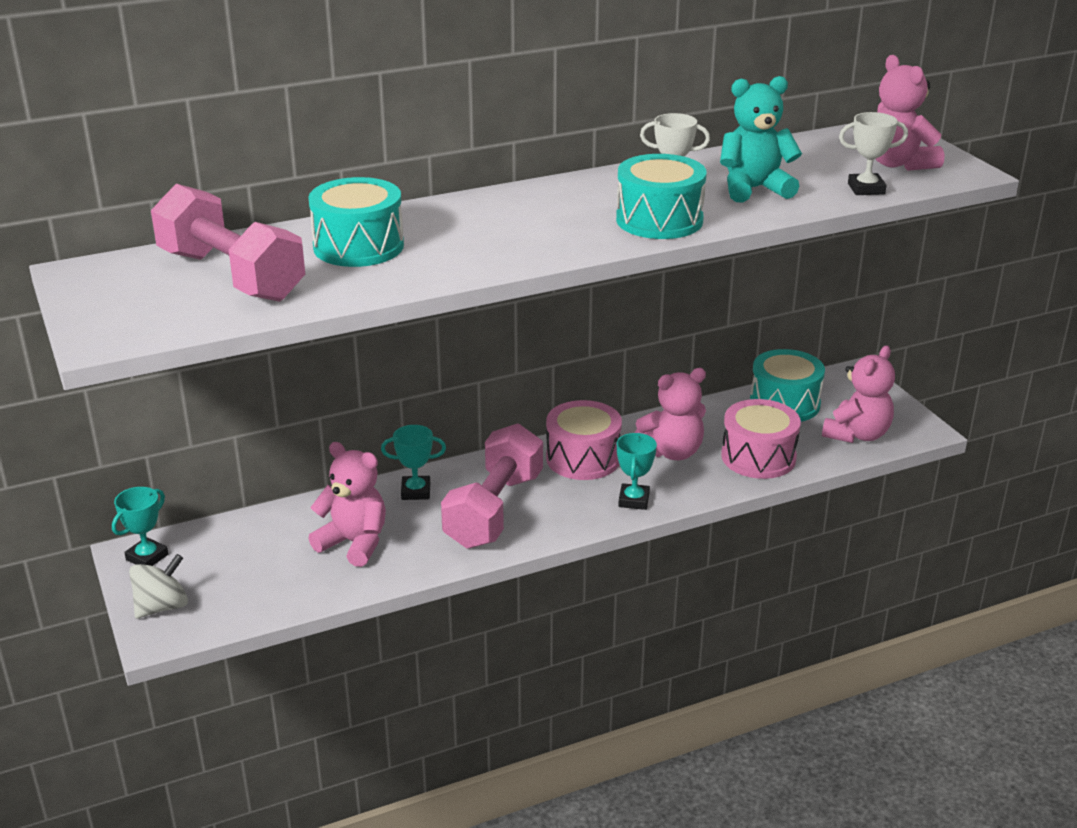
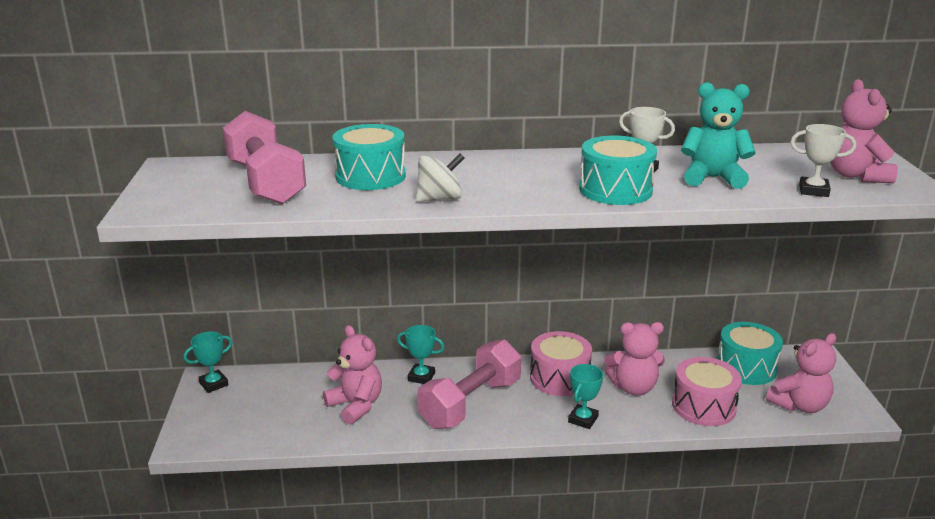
camera: 20 degrees right, 5 degrees down
(162, 607) = (200, 422): white spinning top -> white spinning top (440, 199)

